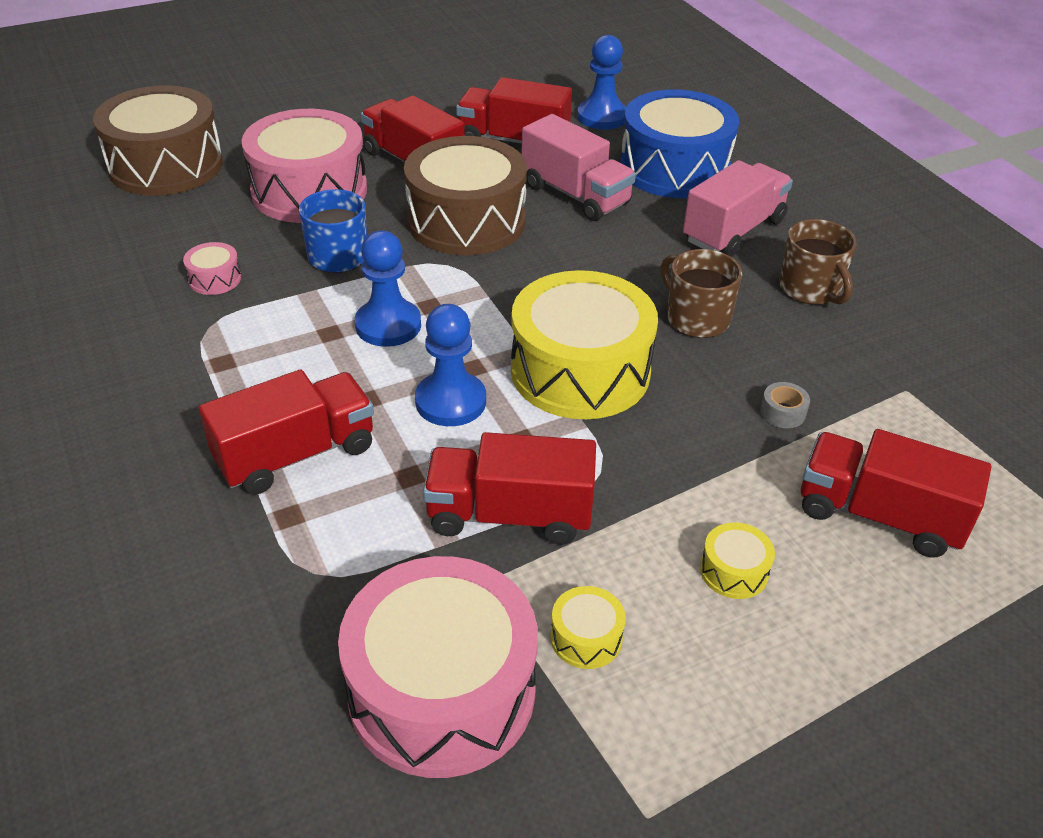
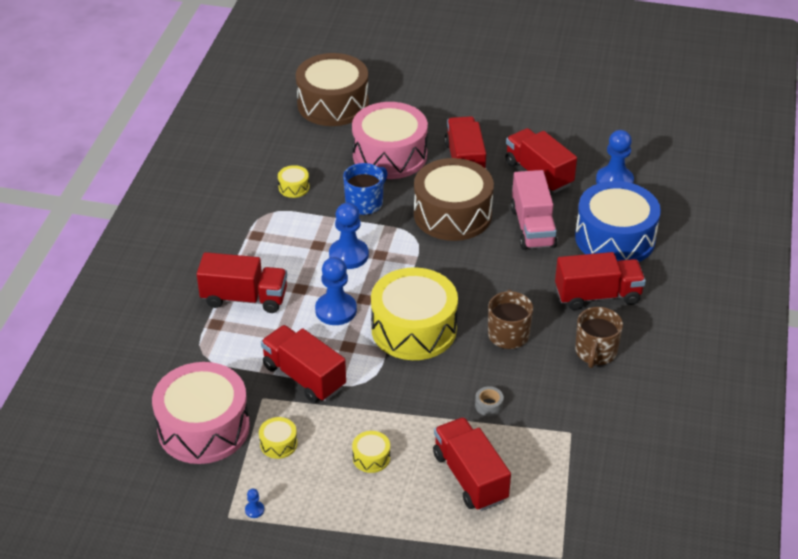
camera: 40 degrees right, 0 degrees up
(215, 279) = (294, 187): pink drum -> yellow drum
(673, 773) = (254, 510): none -> blue pawn
(733, 231) = (597, 295): pink truck -> red truck

